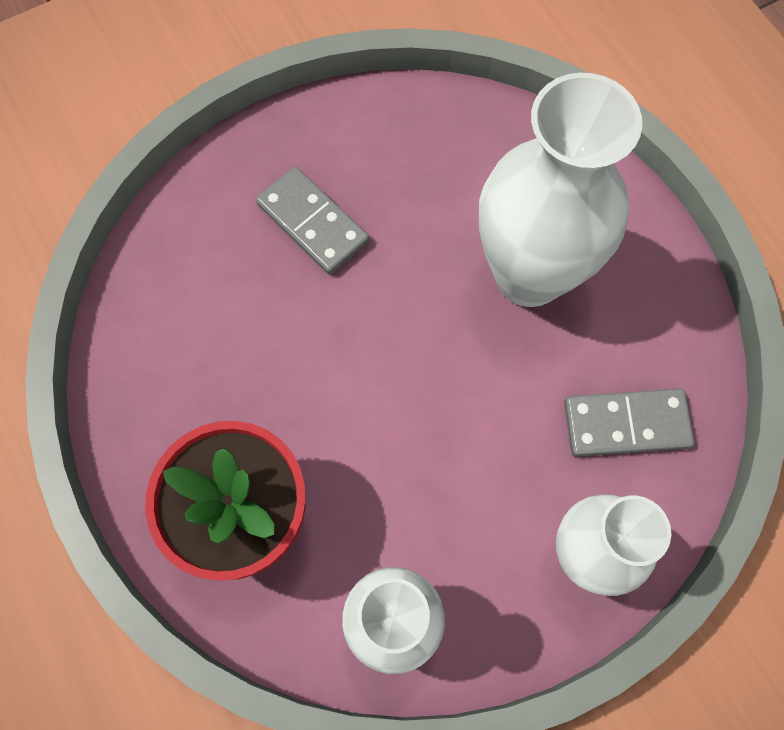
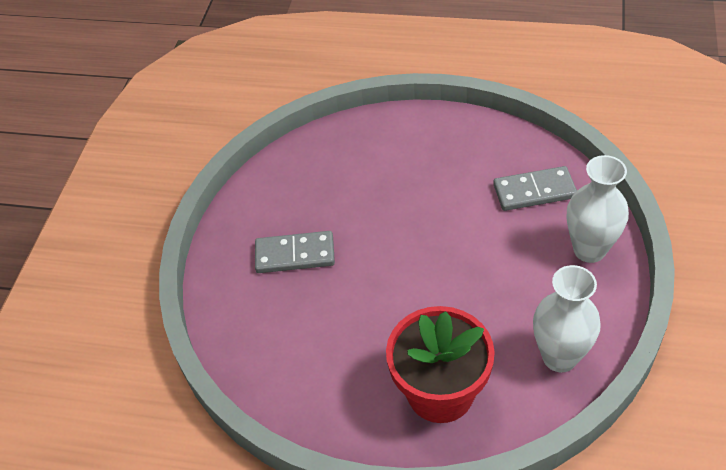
camera: 45 degrees left, 20 degrees down
(529, 274) = (418, 180): white vase -> none
(626, 424) = (534, 191): grey domino -> grey domino turned 45 degrees clockwise

